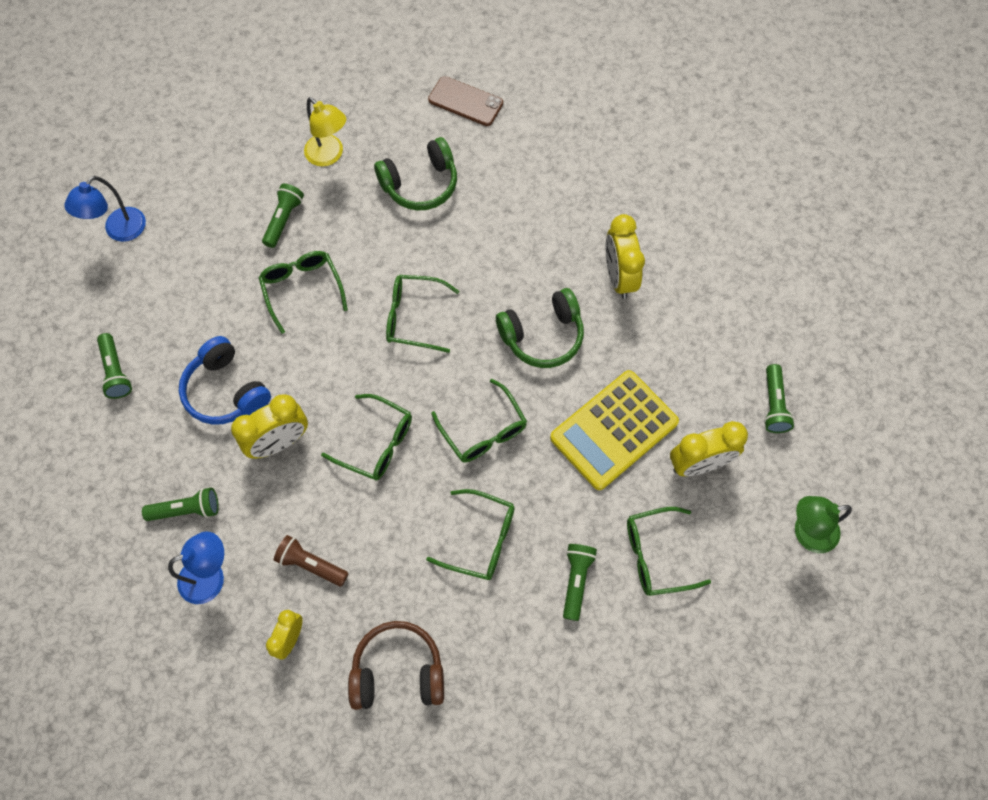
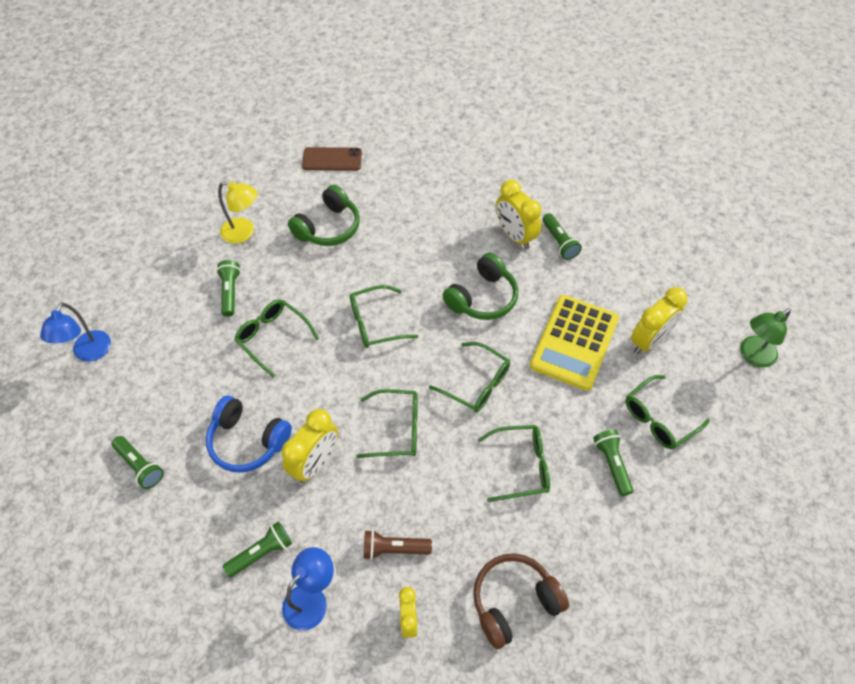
camera: 25 degrees left, 10 degrees down
(773, 405) = (675, 279): green flashlight -> green flashlight (559, 242)

